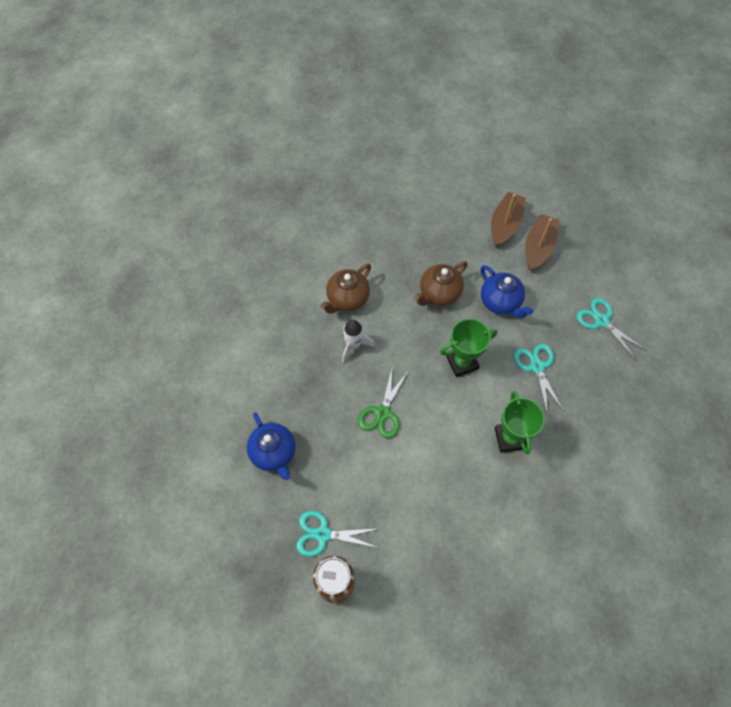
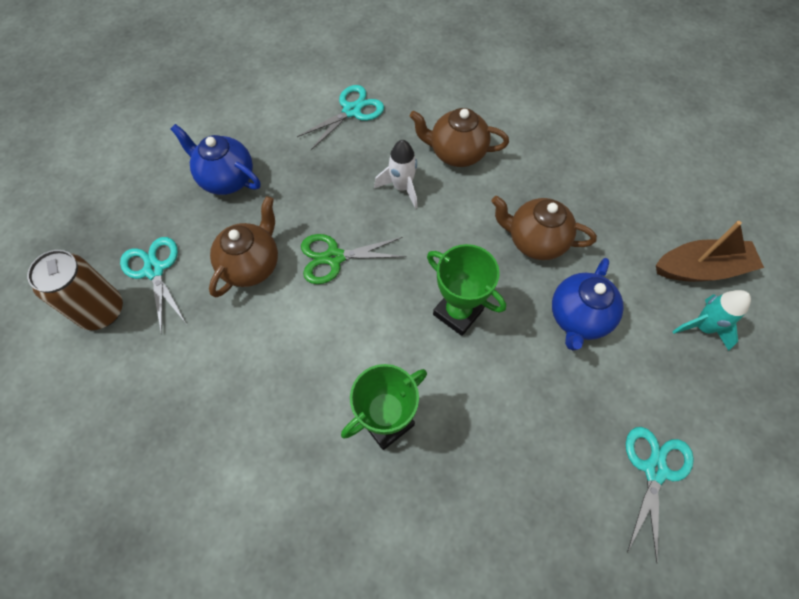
camera: 60 degrees right, 0 degrees up
(274, 453) = (226, 179): blue teapot -> blue teapot turned 90 degrees clockwise
(357, 467) = (251, 265): none -> brown teapot
(537, 367) = (515, 409): turquoise scissors -> turquoise scissors (351, 111)
(538, 247) = (702, 327): brown boat -> turquoise rocket

